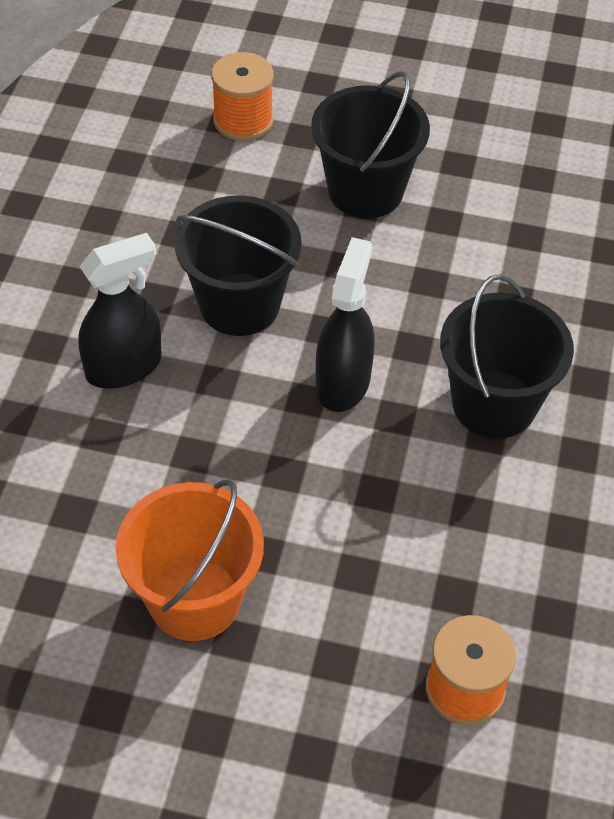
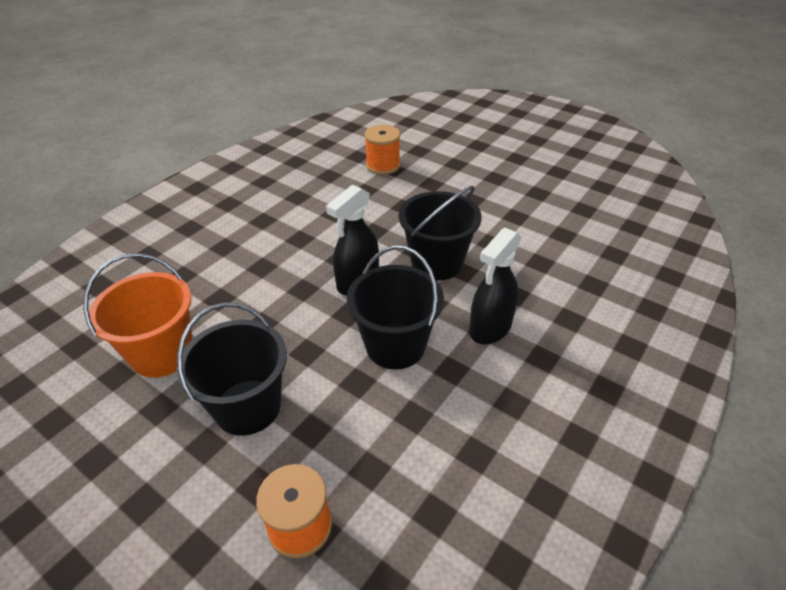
camera: 155 degrees left, 10 degrees down
(124, 367) = (490, 328): black spray bottle -> black spray bottle turned 45 degrees counterclockwise
(194, 599) = (485, 215): orange bucket -> orange bucket (162, 353)
(494, 404) = (283, 250): black bucket -> black bucket (437, 263)

